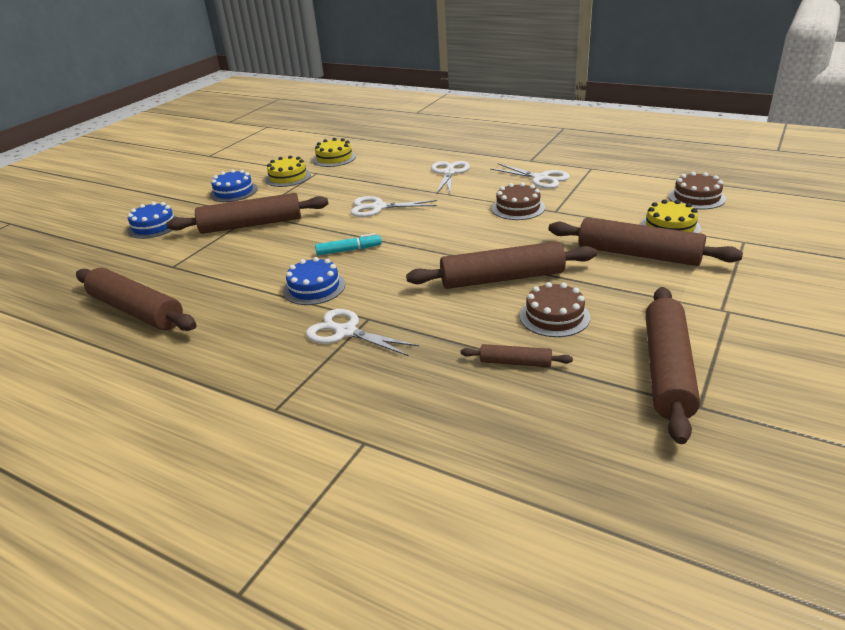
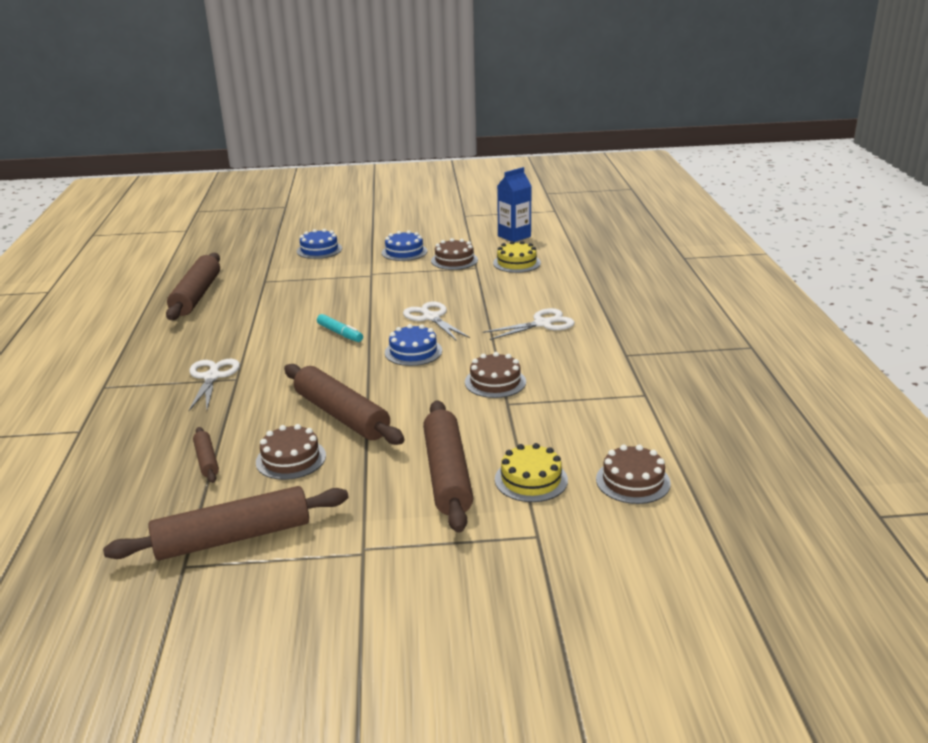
camera: 55 degrees right, 5 degrees down
(251, 225) = (352, 281): brown rolling pin -> none
(285, 148) = (514, 236): none -> blue carton
(288, 177) = (454, 260): yellow cake -> brown cake
(314, 288) = (269, 342): blue cake -> blue cake (413, 352)
(541, 178) = (582, 374): white scissors -> none

